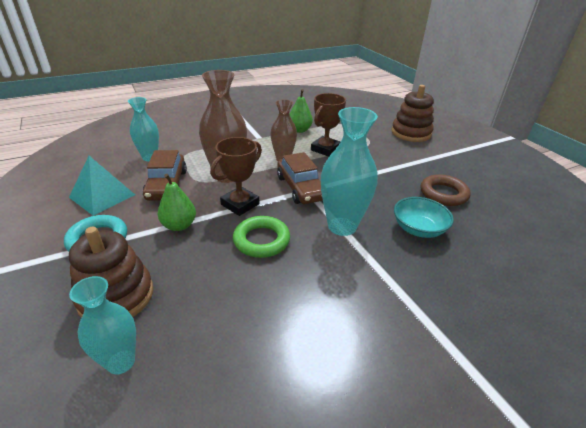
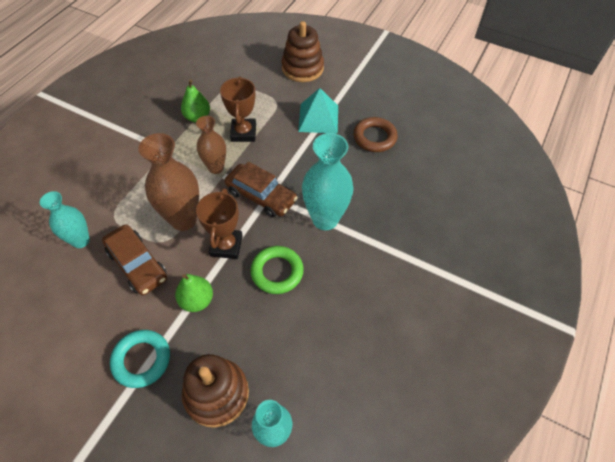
camera: 35 degrees left, 20 degrees up
(102, 196) = (88, 315): turquoise pyramid -> turquoise pyramid (318, 118)
(418, 229) = (379, 188): turquoise bowl -> none

